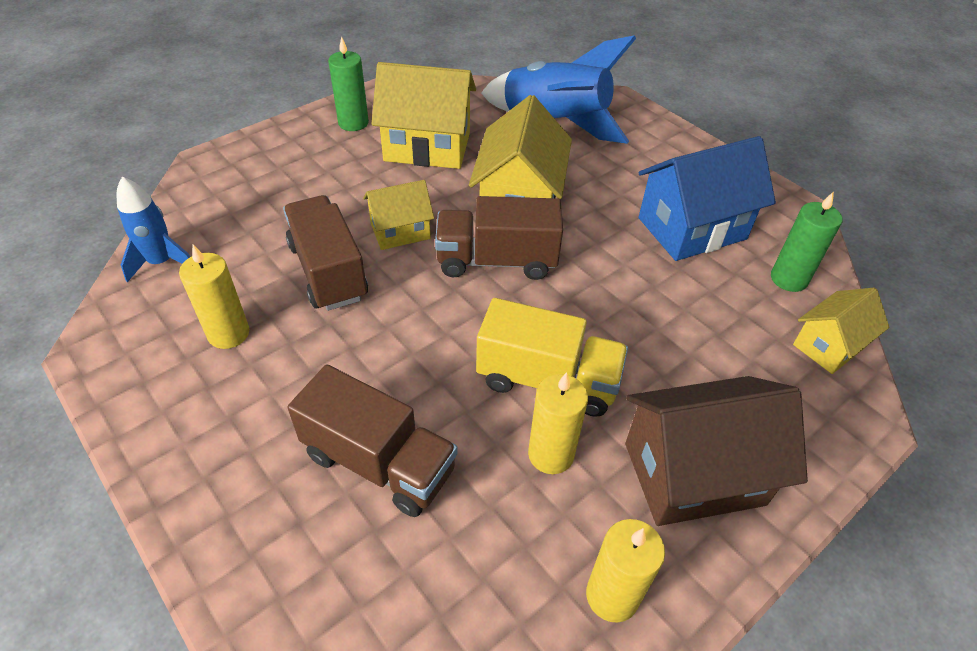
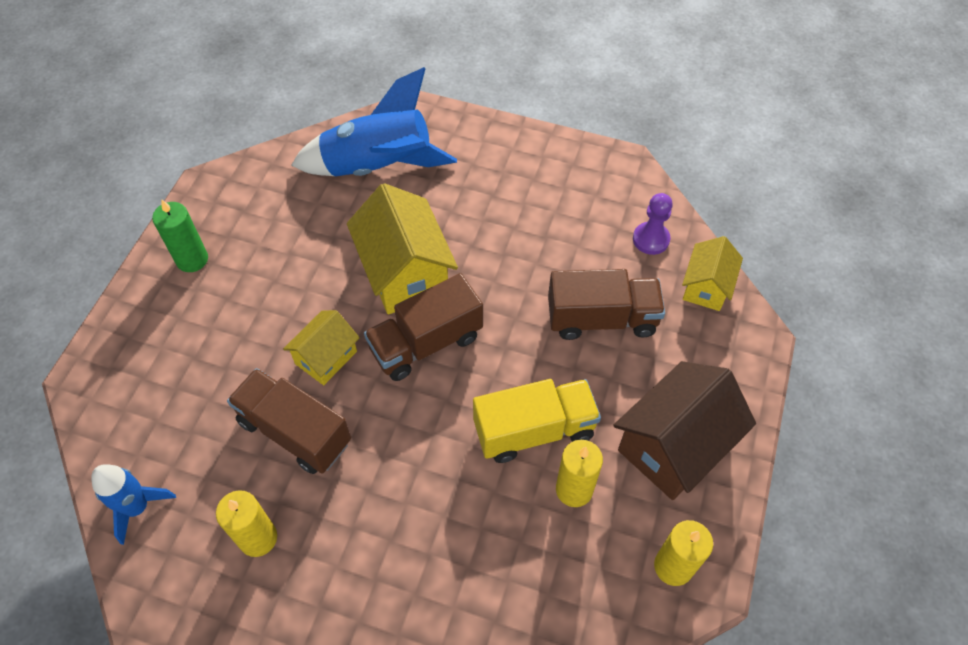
camera: 30 degrees left, 10 degrees up
(379, 462) = (460, 571): brown truck -> brown truck (601, 319)
(427, 147) = (283, 252): yellow house -> none
(692, 228) = (556, 227): blue house -> none
(789, 279) = (651, 239): green candle -> purple pawn

